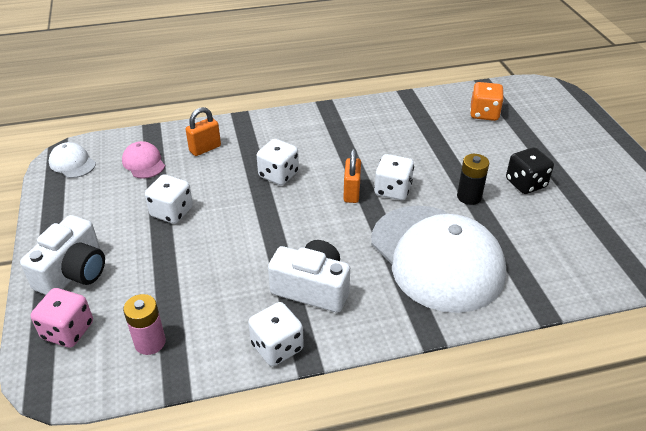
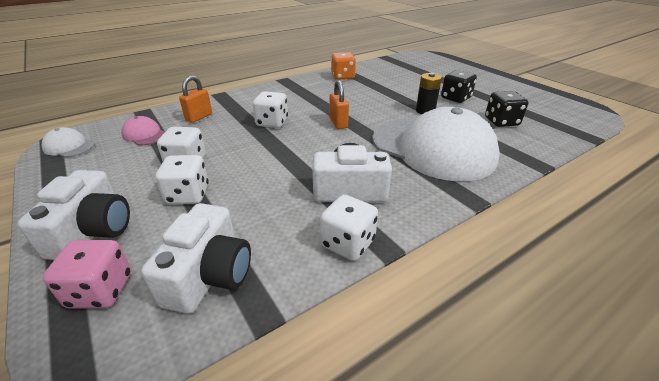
camera: 20 degrees left, 5 degrees down
(150, 342) = (209, 275): pink battery -> white camera
(392, 190) = (368, 116): white dice -> white dice (188, 195)
(484, 114) = (398, 70): orange dice -> orange dice (343, 77)
(554, 237) = (501, 122): none -> black dice

